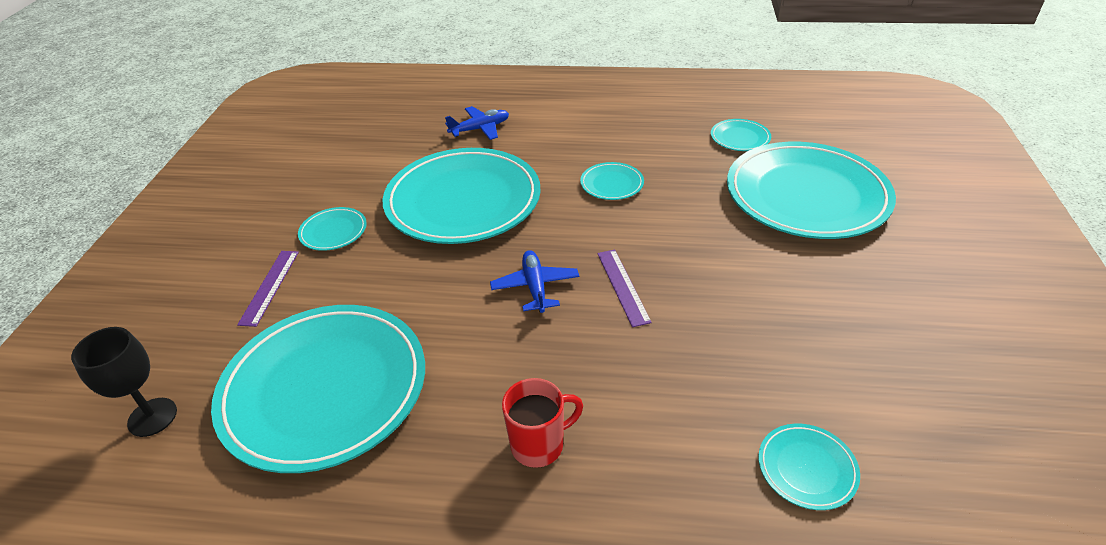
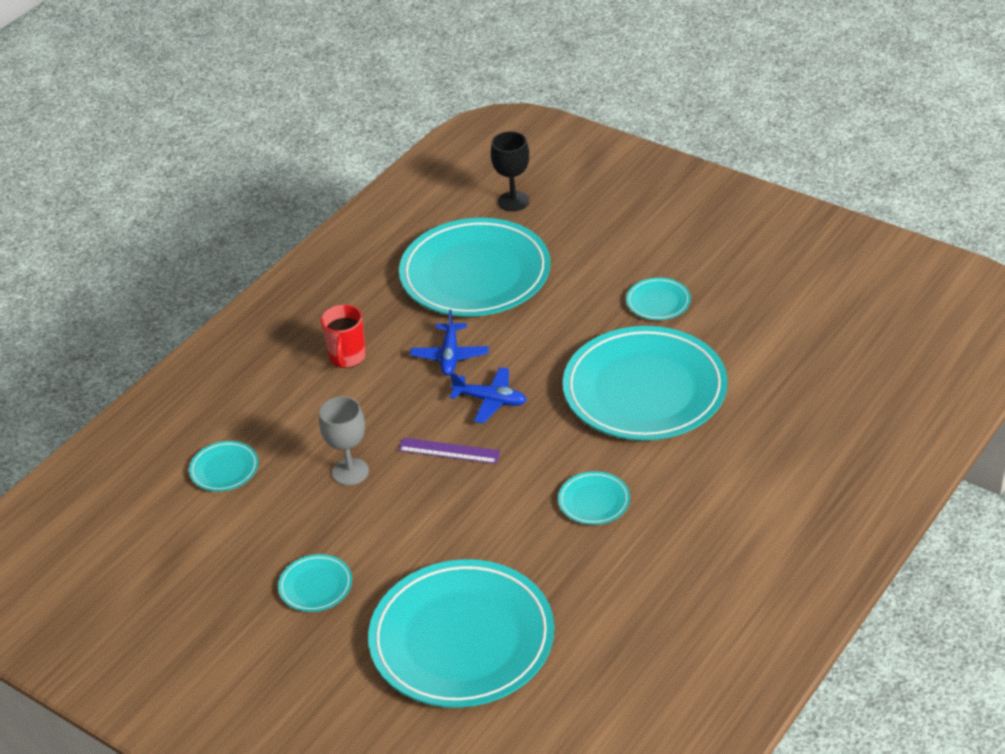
camera: 120 degrees right, 0 degrees up
(269, 287) = (608, 259): purple ruler -> none
(480, 129) = (775, 437): blue plane -> blue plane (450, 356)
(709, 346) = (350, 472): none -> grey goblet
(740, 138) = (600, 646): turquoise plate -> turquoise plate (315, 586)

